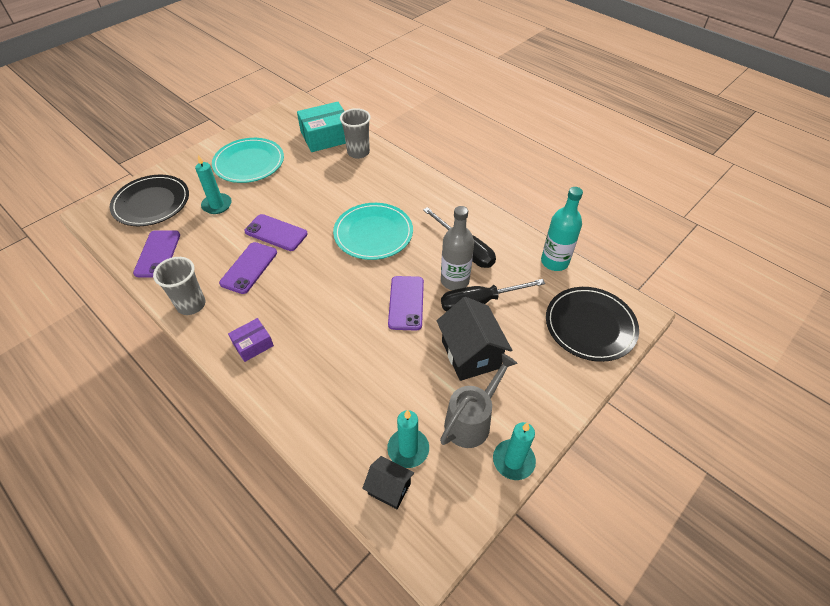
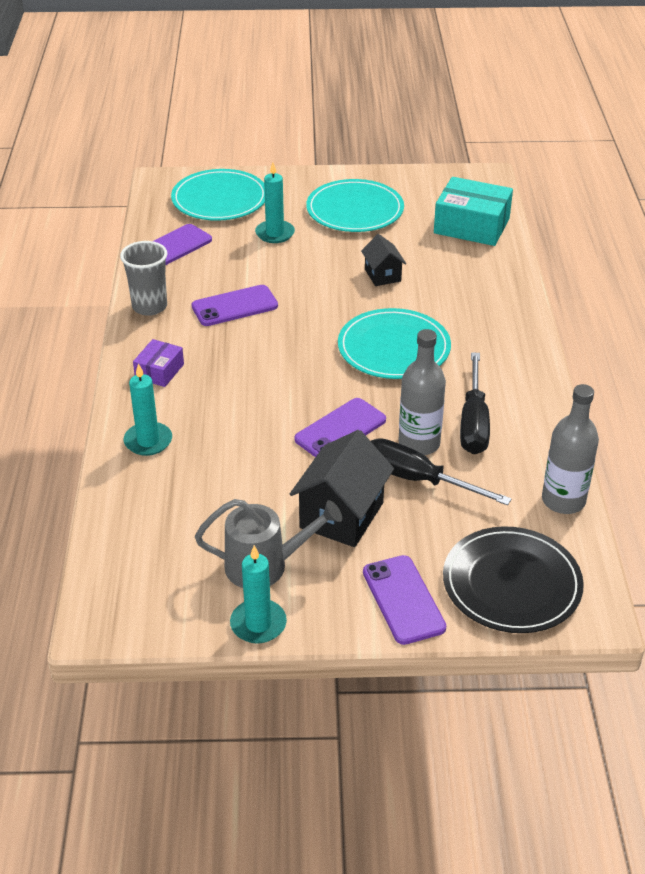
camera: 45 degrees right, 10 degrees down
(151, 203) = (220, 199): black plate -> turquoise plate
(253, 344) = (159, 371): purple box -> purple box turned 75 degrees counterclockwise
(276, 233) = (298, 290): purple phone -> purple phone (403, 599)
(358, 152) = (486, 260): grey cup -> none
(389, 488) = (126, 557): black house -> black house (382, 275)
(408, 449) = (180, 542): turquoise candle -> turquoise candle (148, 441)
(554, 262) = (563, 500): turquoise bottle -> grey bottle

